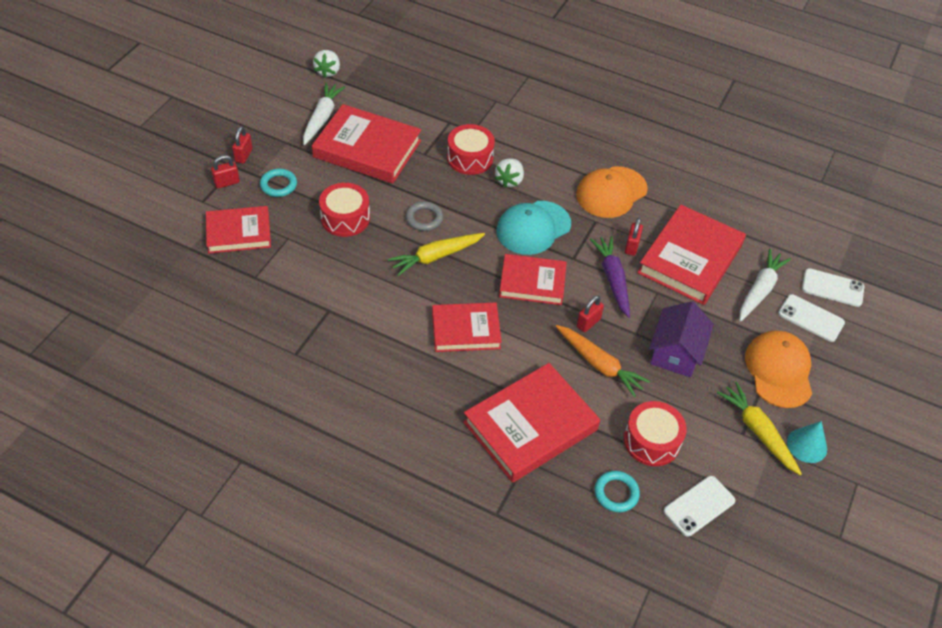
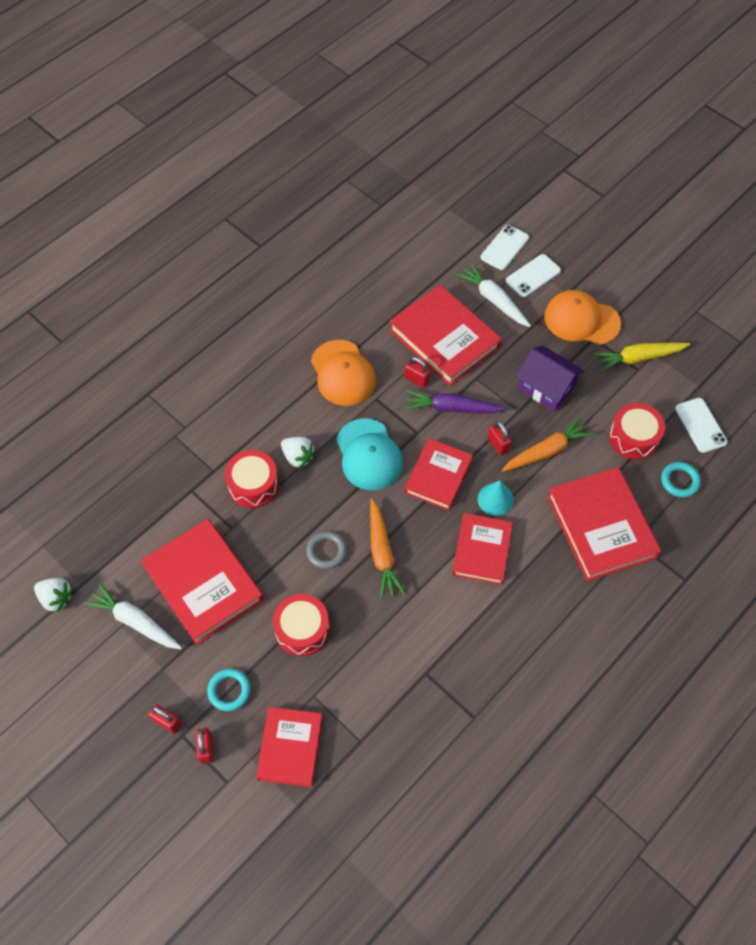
camera: 70 degrees left, 10 degrees up
(367, 149) = (203, 583): red book -> red book turned 75 degrees counterclockwise
(436, 257) = (382, 553): yellow carrot -> orange carrot
(807, 445) = (657, 330): turquoise cone -> turquoise cone (495, 499)

